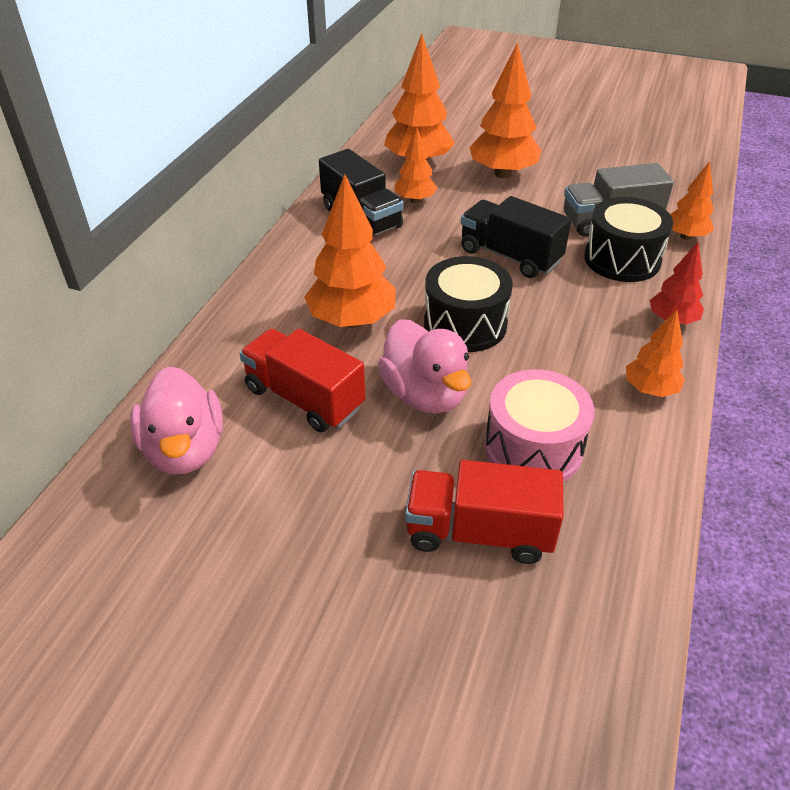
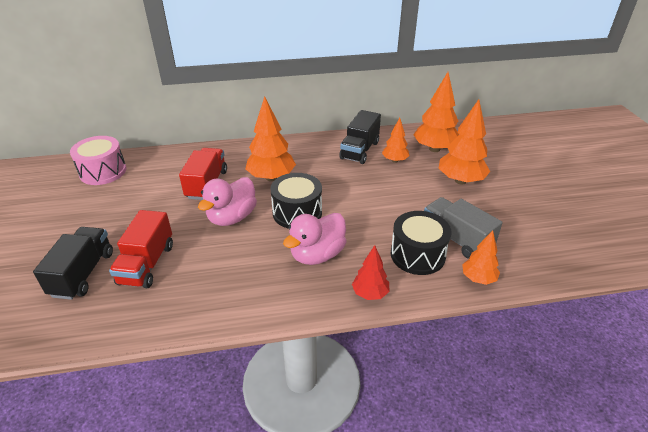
camera: 60 degrees right, 5 degrees down
(185, 449) = (158, 168): pink duck -> pink duck (317, 255)
(479, 532) = (147, 264): red truck -> red truck turned 150 degrees counterclockwise
(510, 256) = (375, 209): black truck -> black truck (83, 274)
(533, 448) = (214, 265): pink drum -> pink drum (103, 172)
(650, 389) = (292, 299): orange tree -> none

